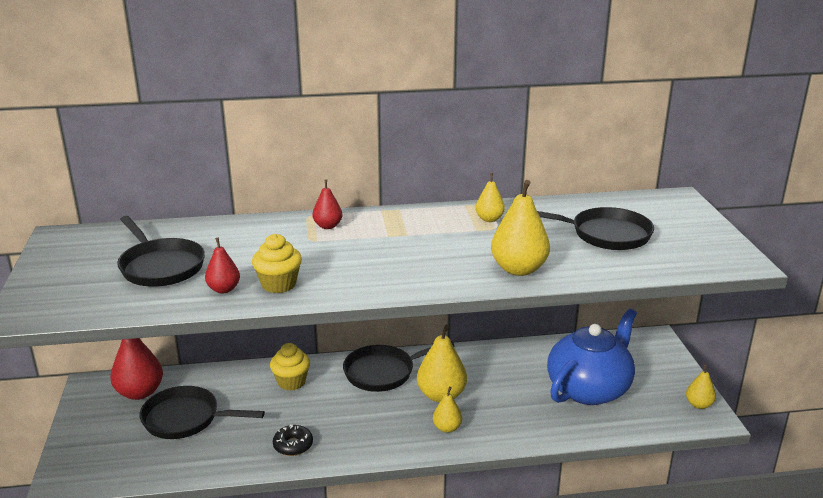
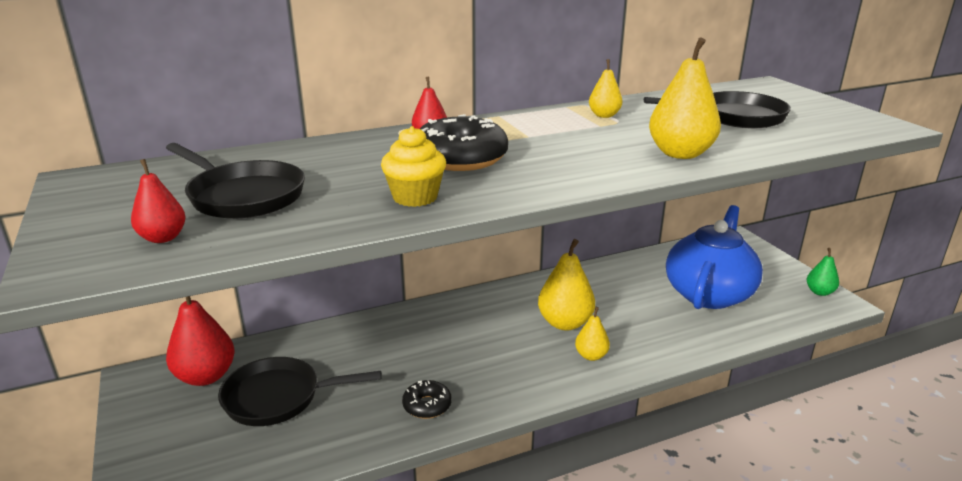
camera: 15 degrees left, 0 degrees up
(224, 289) = (346, 210): red pear -> red pear (163, 238)
(291, 382) = (390, 335): yellow cupcake -> none
(337, 251) = (460, 158): none -> black donut
(383, 372) = (489, 309): black pan -> none
(699, 404) = (819, 292): yellow pear -> green pear

